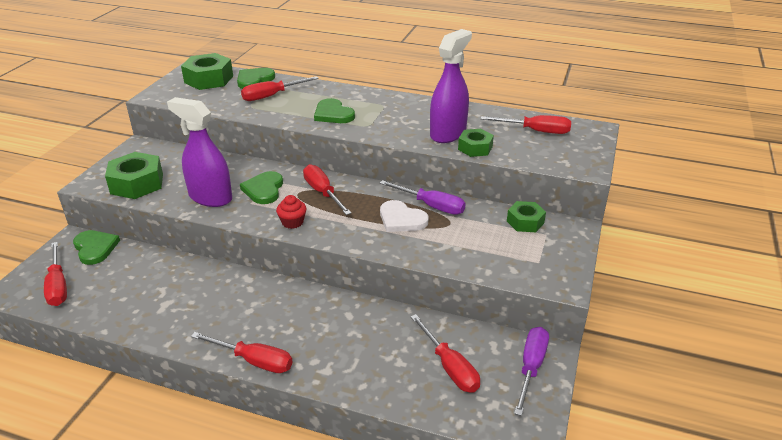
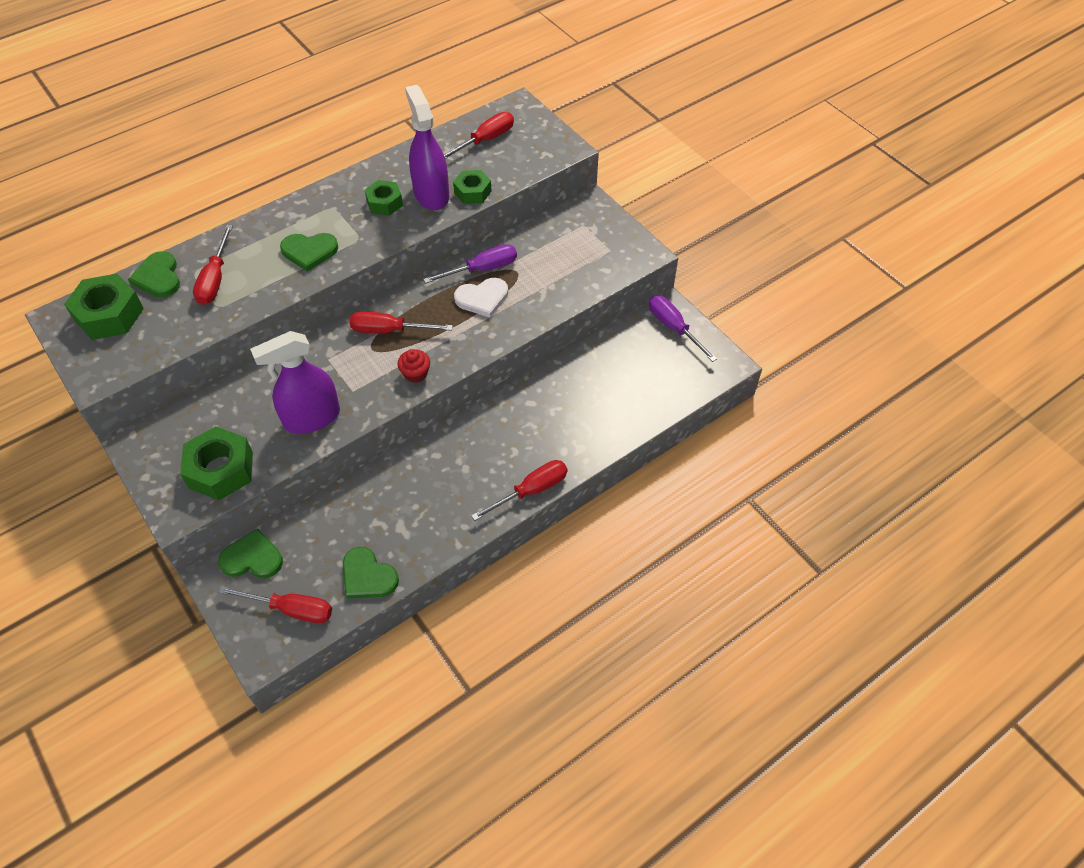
camera: 55 degrees left, 20 degrees up
(264, 189) = (340, 371): green heart -> green heart (368, 576)
(449, 367) = (637, 372): red screwdriver -> none
(525, 222) = (558, 226): green nut -> green nut (384, 203)

